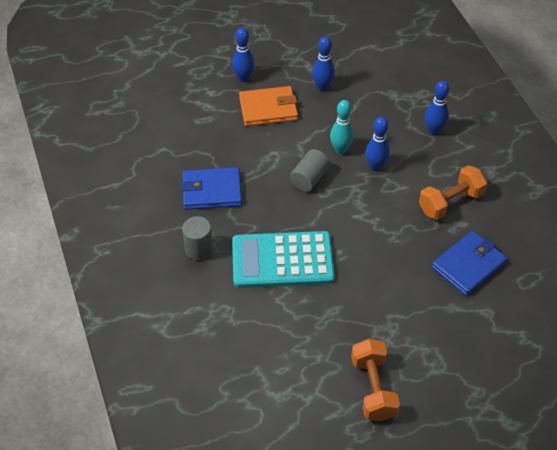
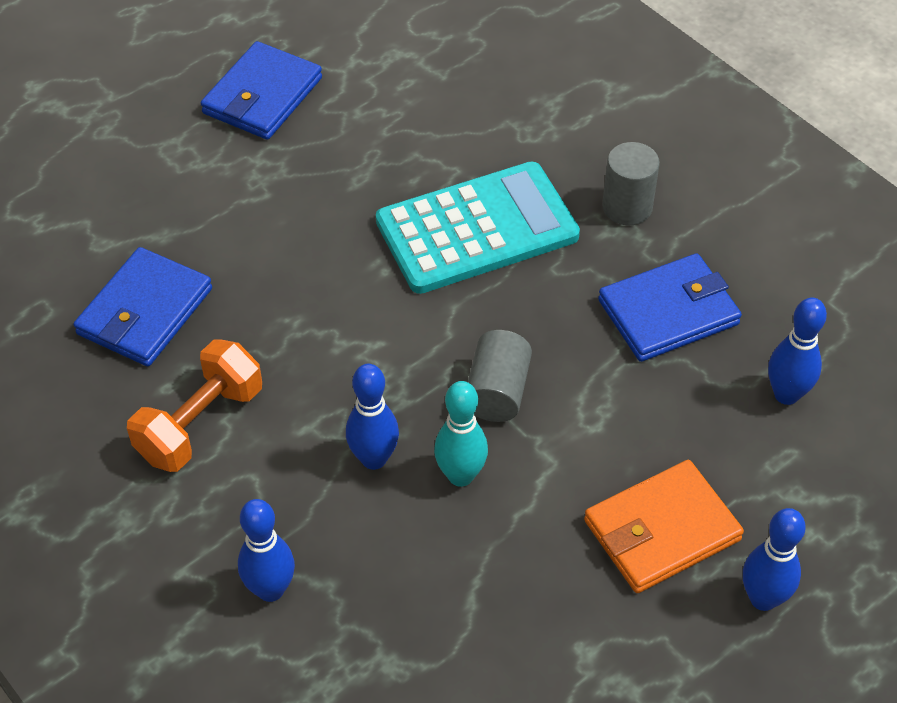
camera: 160 degrees right, 0 degrees up
(322, 87) = (569, 633): blue bowling pin -> blue bowling pin (786, 394)
(373, 388) = (263, 96): orange dumbbell -> blue wallet

